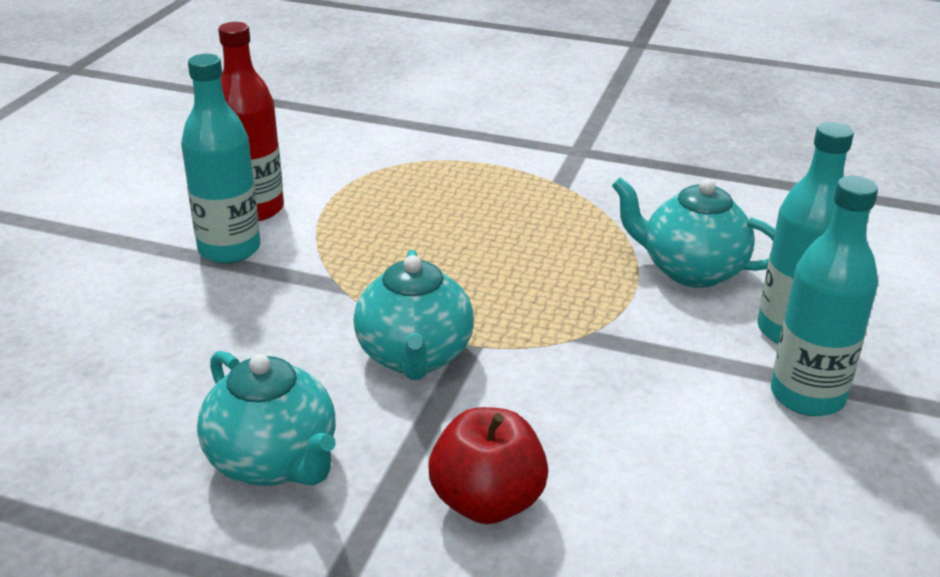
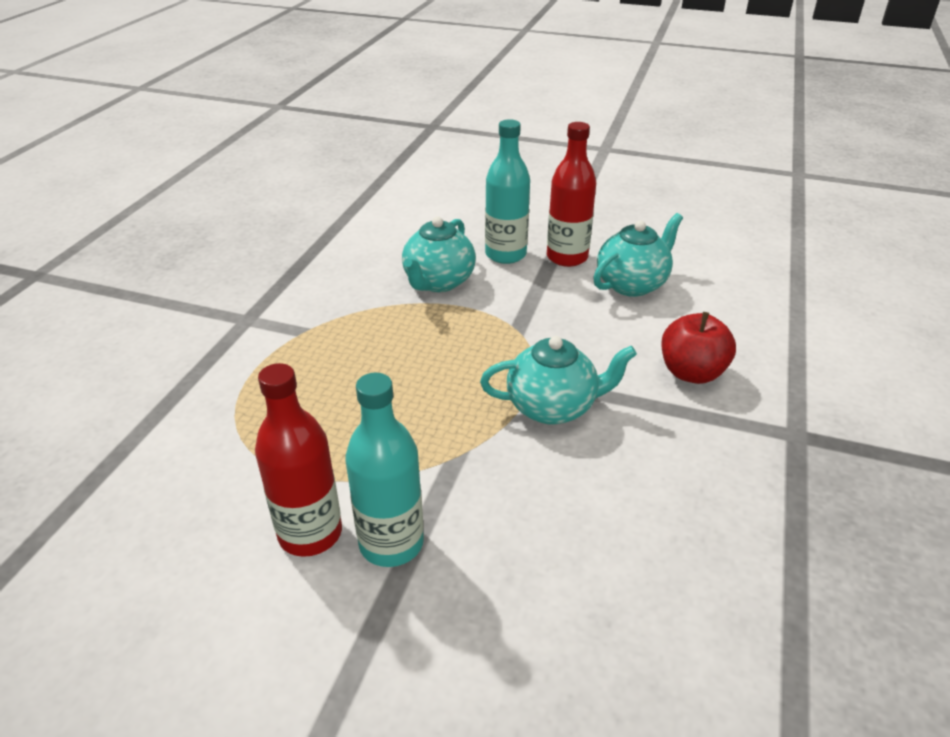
camera: 90 degrees left, 5 degrees up
(274, 462) = (688, 473): turquoise teapot -> turquoise teapot (632, 284)
(807, 396) = (567, 257): turquoise bottle -> red bottle

